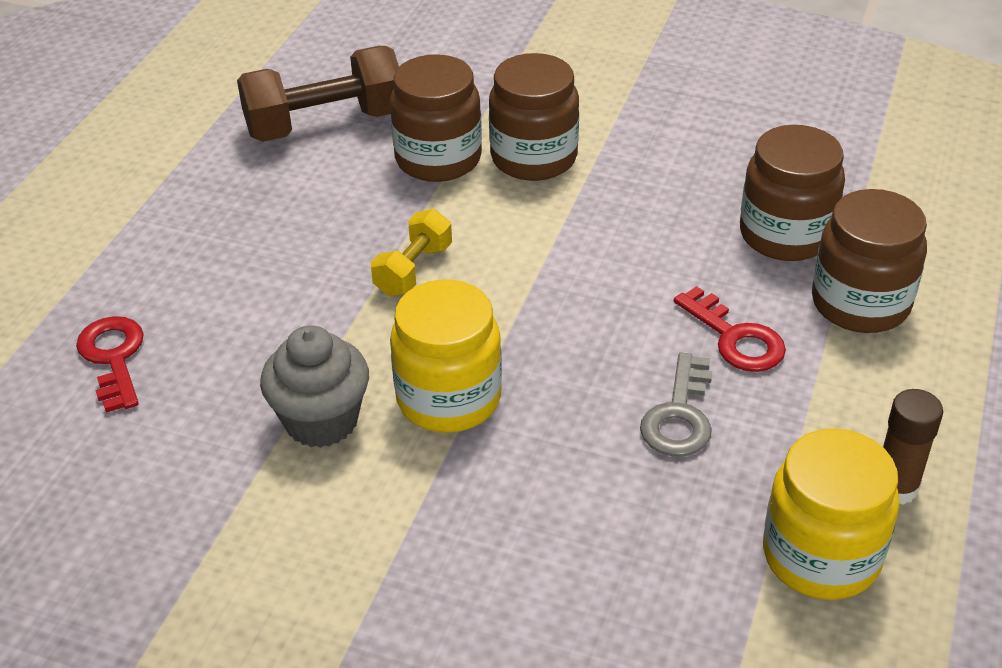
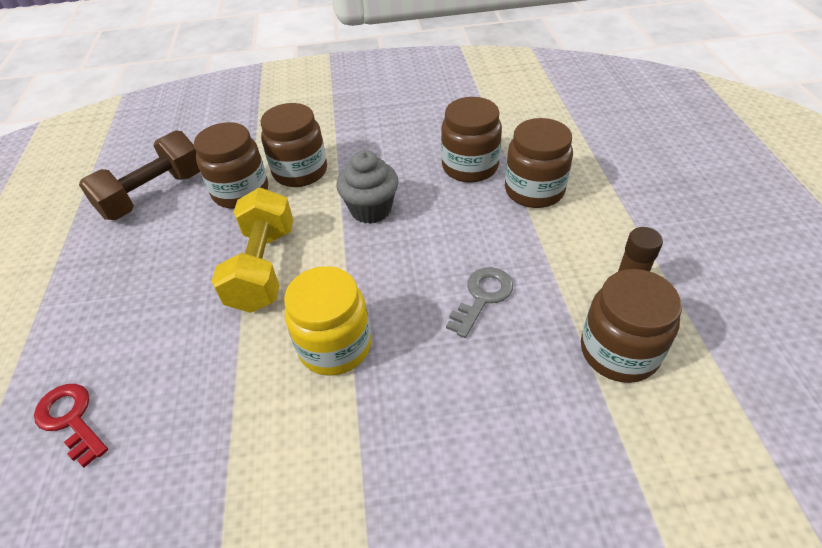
camera: 25 degrees left, 5 degrees up
(321, 421) = (256, 400): grey cupcake -> grey cupcake (371, 209)
(413, 270) = (263, 268): yellow dumbbell -> yellow dumbbell, size x1.81
(679, 415) = (482, 297): grey key -> grey key turned 135 degrees counterclockwise
(735, 338) = (482, 236): red key -> none
(821, 556) = (619, 351): yellow jar -> brown jar

